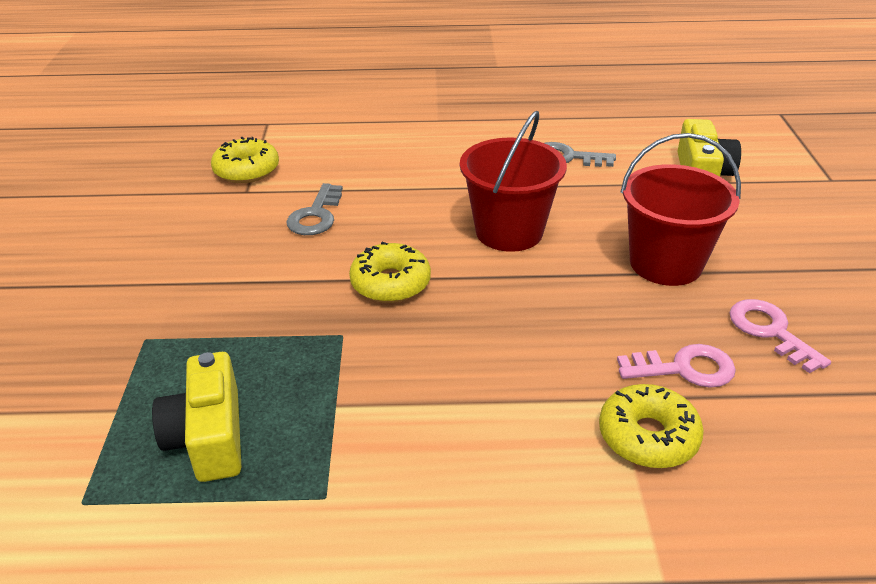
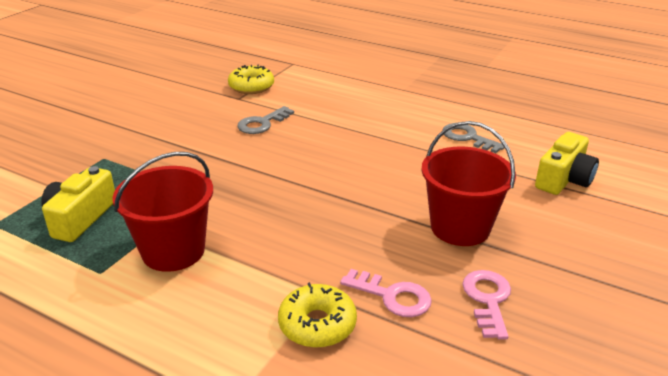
camera: 30 degrees right, 5 degrees down
(390, 283) = (262, 175): yellow donut -> none
(509, 231) = (371, 171): red bucket -> red bucket (173, 251)

